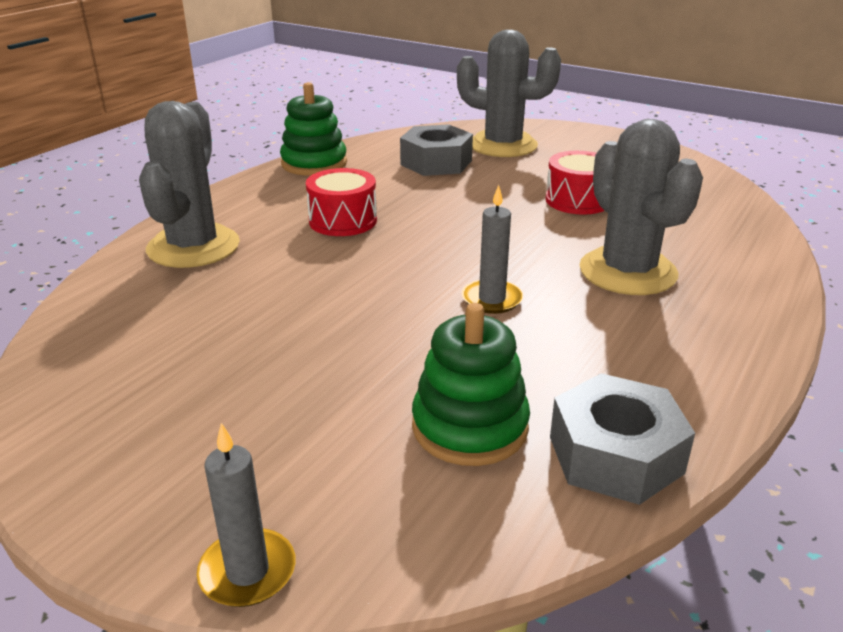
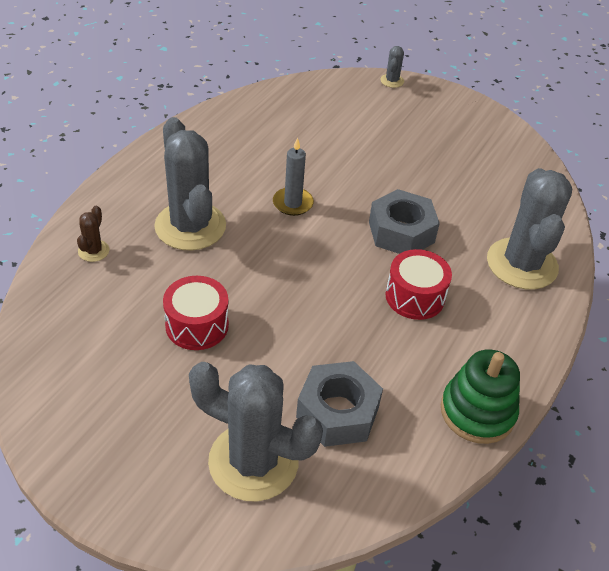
camera: 175 degrees right, 15 degrees up
(247, 571) = (392, 81): grey candle -> grey cactus
(469, 427) = (311, 125): green stacking toy -> none
(615, 455) = (246, 111): grey nut -> grey nut (401, 232)
(732, 248) = (93, 251): none -> brown cactus

